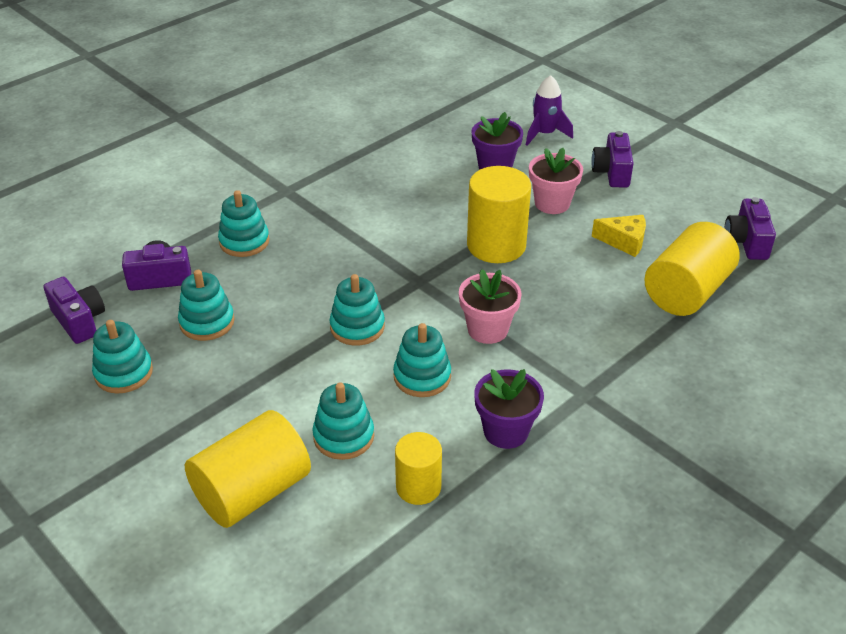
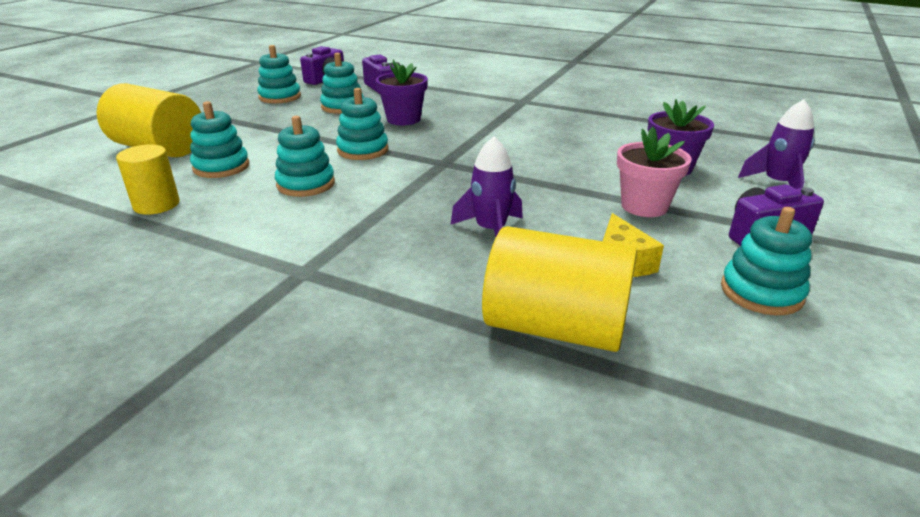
camera: 70 degrees right, 10 degrees down
(244, 241) = (445, 100): turquoise stacking toy -> turquoise stacking toy (761, 292)
(487, 329) = (389, 203): pink flower pot -> none
(496, 245) = (532, 188): yellow cylinder -> none
(506, 431) = (234, 234): purple flower pot -> purple flower pot (403, 119)
(559, 286) = (491, 231): none -> purple rocket
(746, 242) = (747, 379): purple camera -> none

